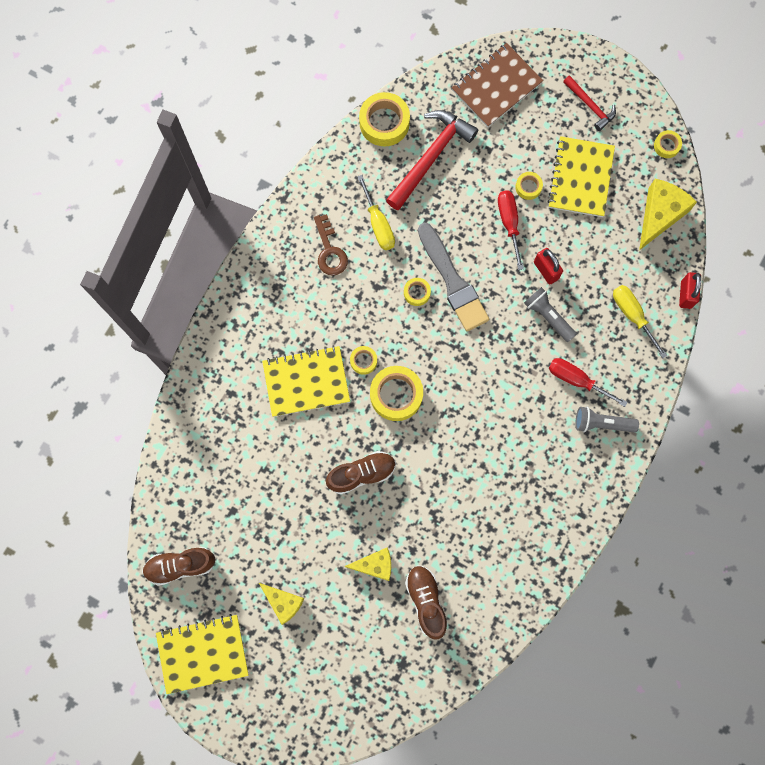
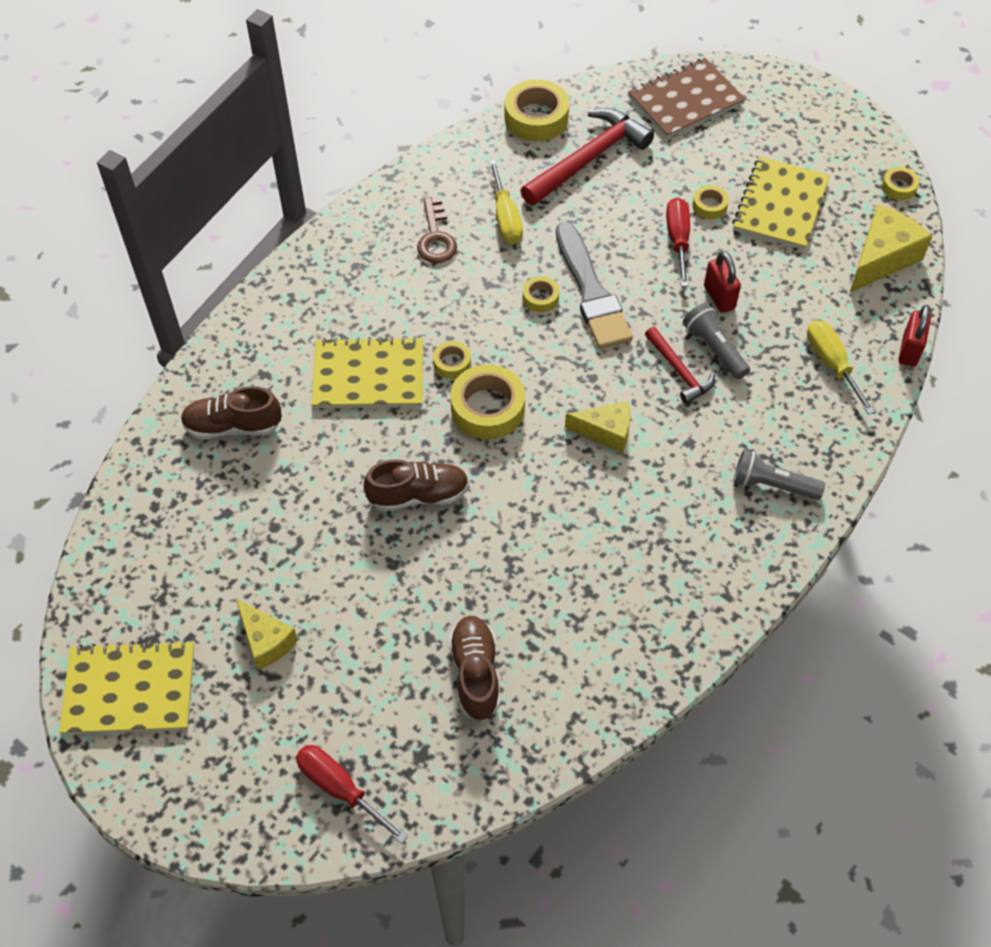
camera: 10 degrees right, 20 degrees down
(180, 565) = (133, 569): brown shoe -> brown shoe (233, 426)
(374, 565) = (410, 613): yellow cheese -> yellow cheese (605, 432)
(576, 380) = (743, 427): red screwdriver -> red screwdriver (340, 788)
(590, 106) = (803, 134): red hammer -> red hammer (679, 371)

